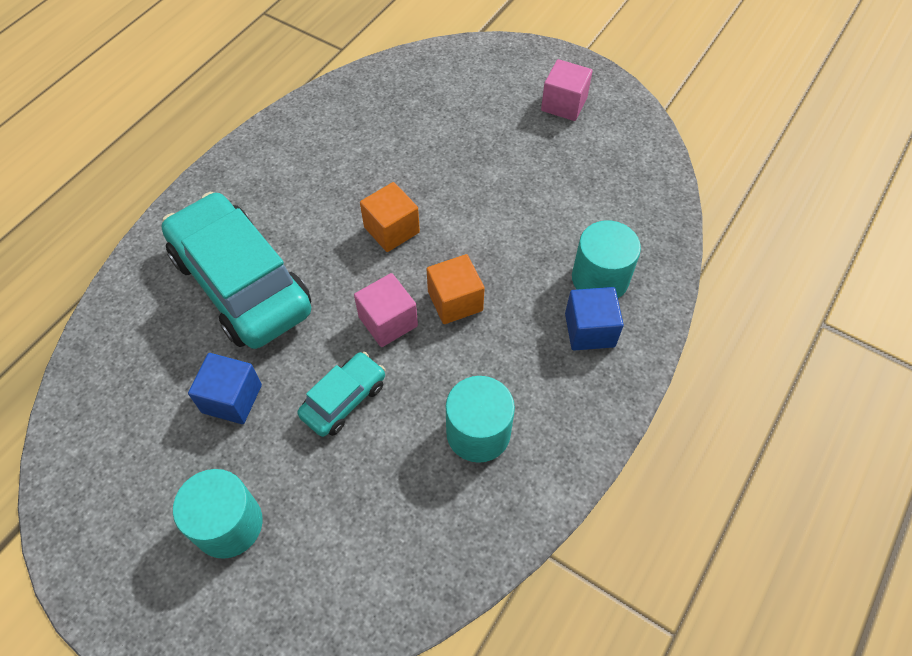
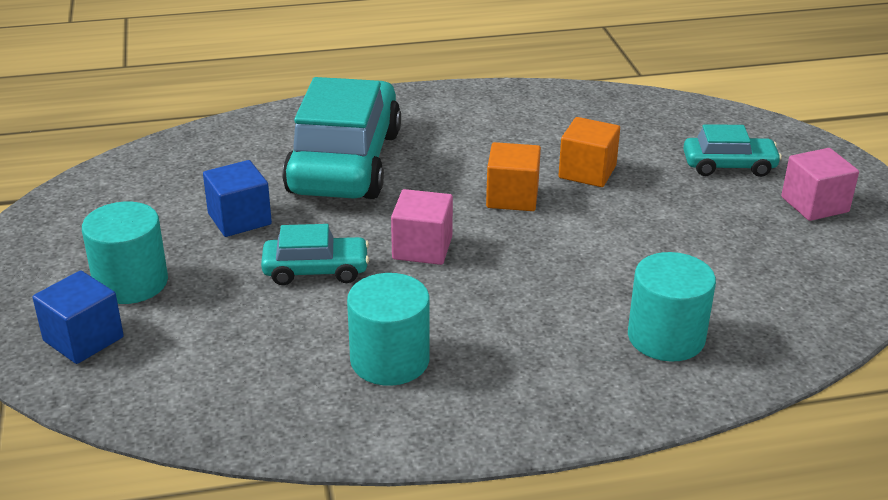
camera: 45 degrees right, 25 degrees down
(455, 301) = (499, 270): orange cube -> orange cube (587, 172)
(486, 103) = (729, 166): none -> turquoise car
(589, 330) = (599, 364): blue cube -> blue cube (83, 339)

